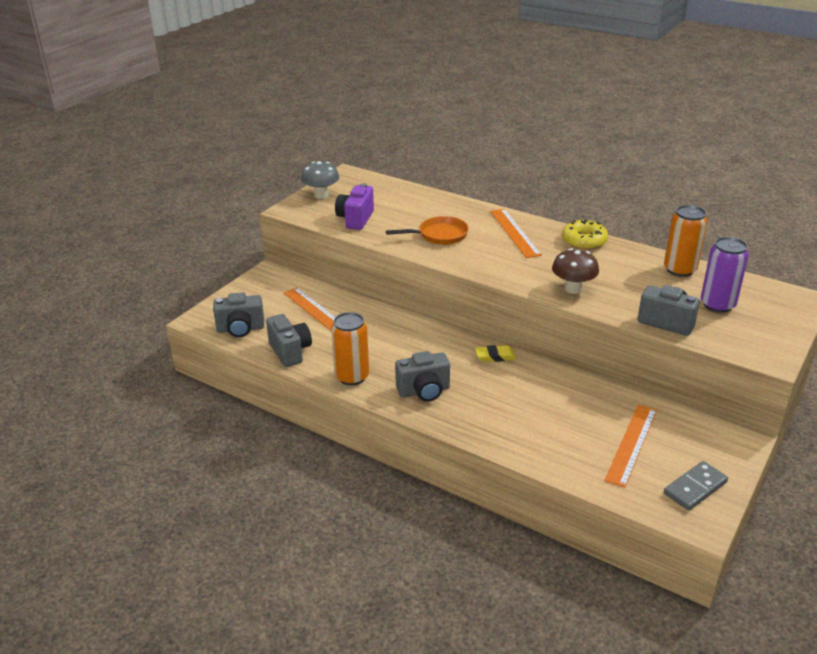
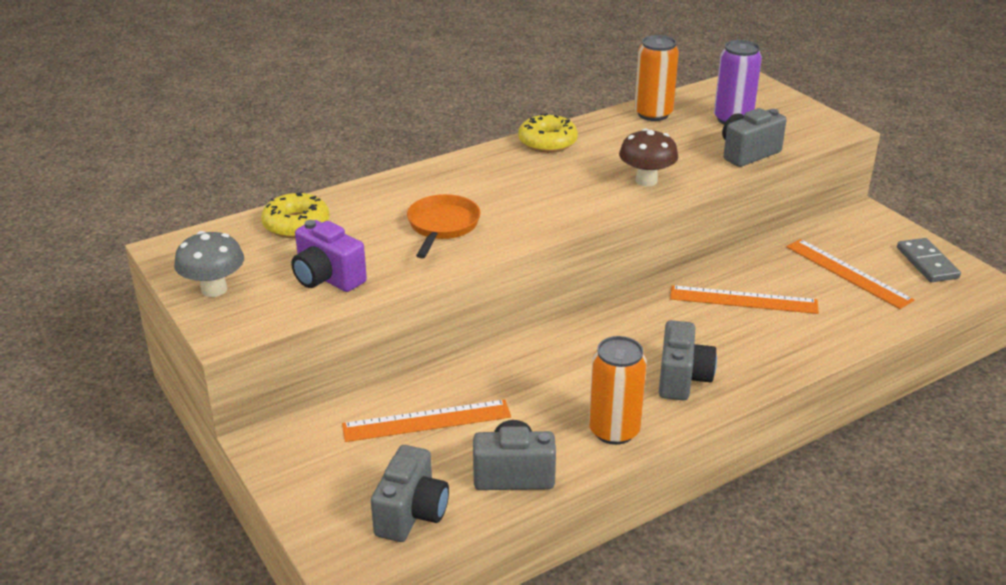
camera: 65 degrees left, 0 degrees up
(400, 195) = (296, 224): none -> yellow donut
(495, 356) = (643, 304): yellow eraser -> none
(514, 232) = (486, 176): orange ruler -> orange ruler (743, 300)

